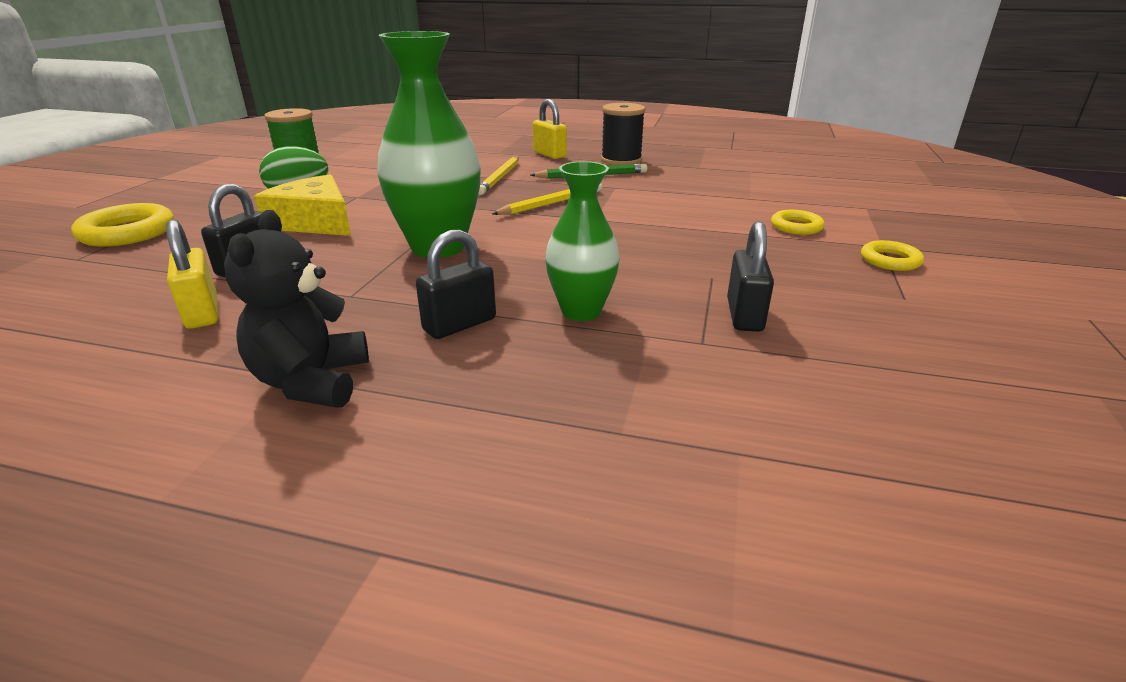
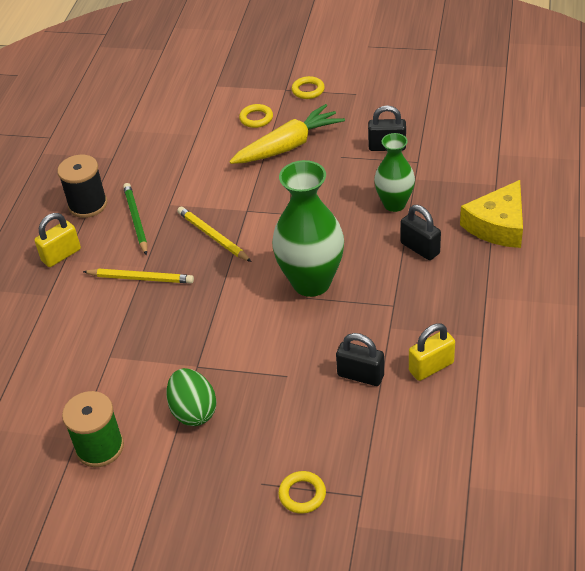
camera: 90 degrees left, 15 degrees up
(127, 232) = (302, 494): yellow ring -> yellow ring, size x0.60
(312, 382) = (488, 289): black teddy bear -> none
(315, 222) = (266, 371): yellow cheese -> yellow cheese (498, 225)
(733, 243) = (288, 146): none -> yellow carrot

